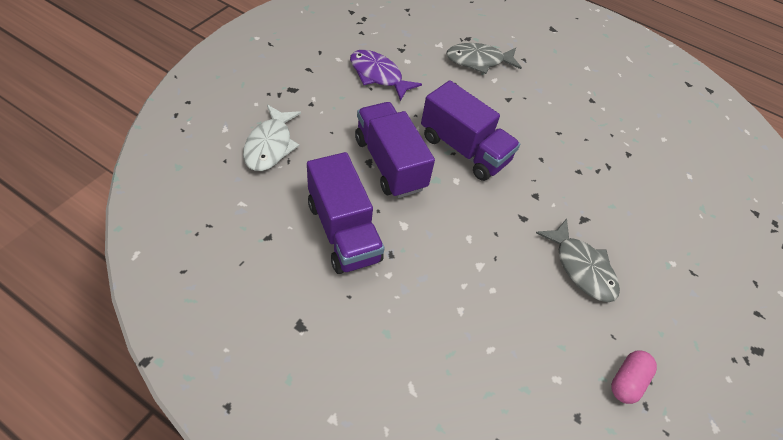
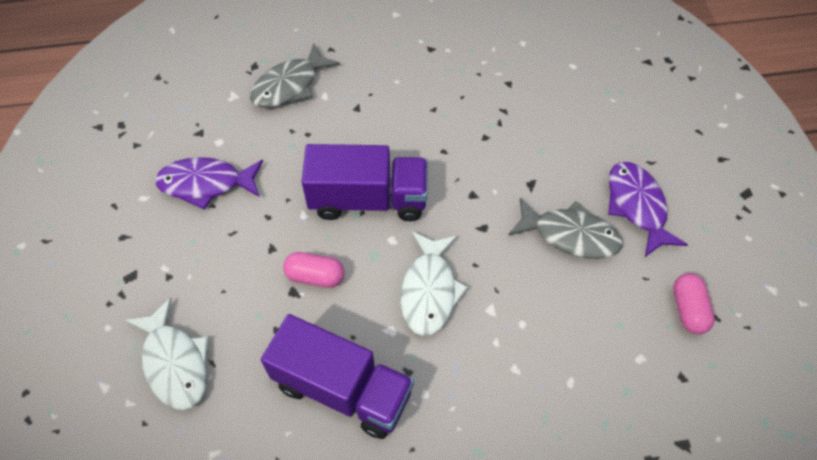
camera: 35 degrees left, 5 degrees up
(390, 164) = (315, 276): purple truck -> pink capsule
(451, 224) = (429, 290): none -> white fish
(652, 290) = (637, 206): none -> purple fish

